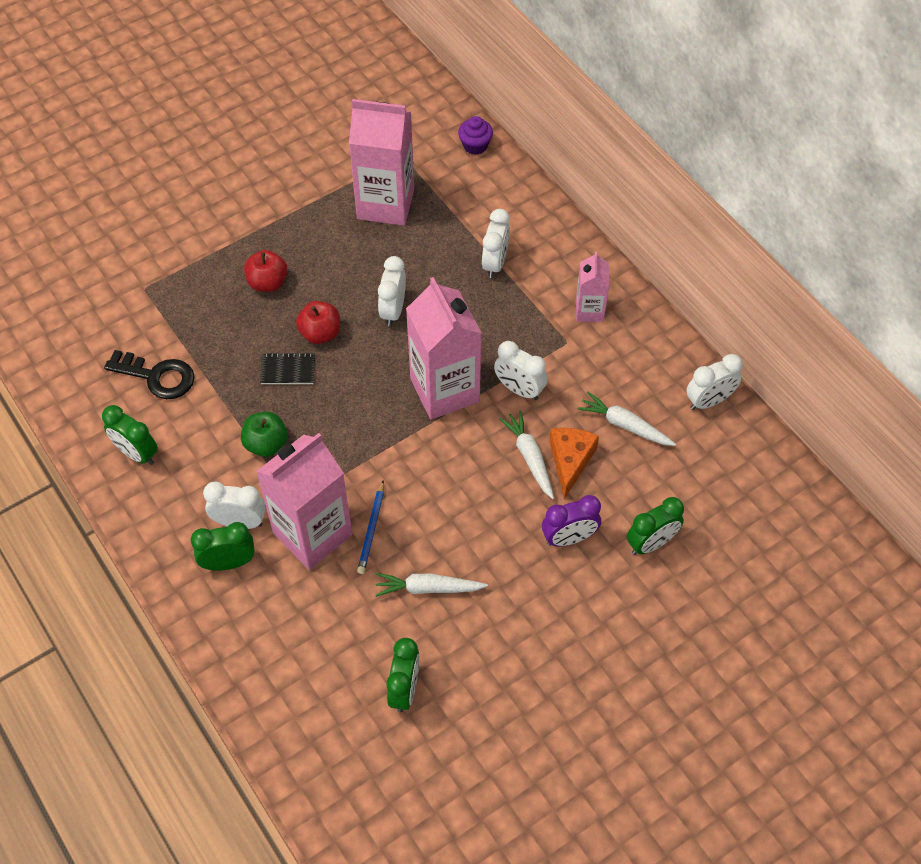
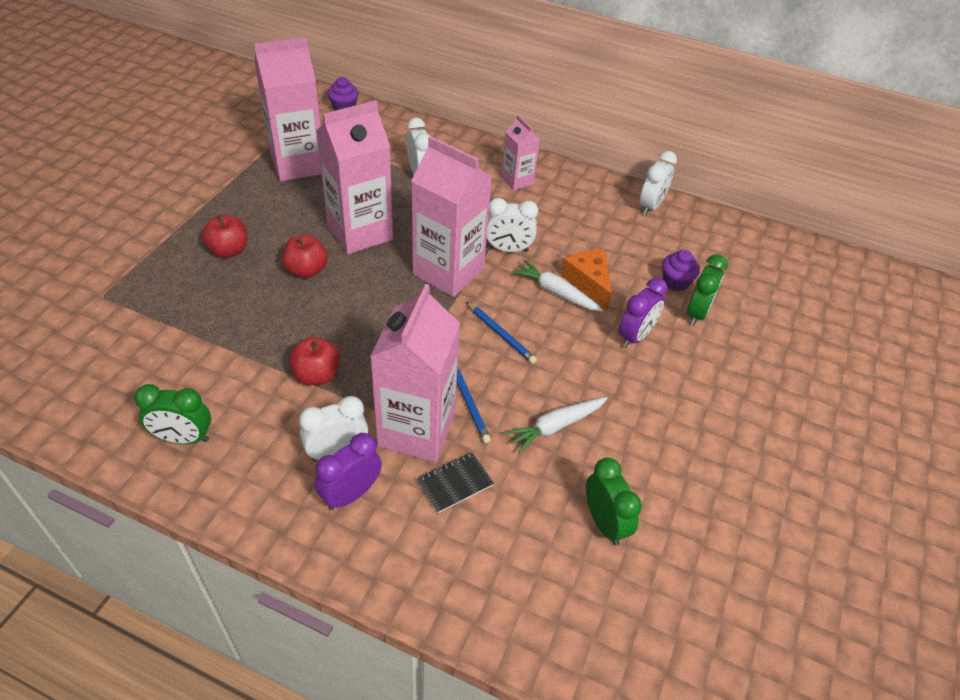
camera: 35 degrees left, 10 degrees down
(157, 376) = (164, 363): black key -> none
(228, 563) = (351, 494): green clock -> purple clock
(266, 444) = (317, 375): green apple -> red apple
(288, 370) = (296, 308): black notebook -> black notebook (455, 483)
(393, 310) = (360, 232): white clock -> pink carton
(446, 477) = (500, 334): none -> blue pencil
(625, 425) = (607, 243): white carrot -> none
(659, 500) = (675, 282): none -> purple cupcake

